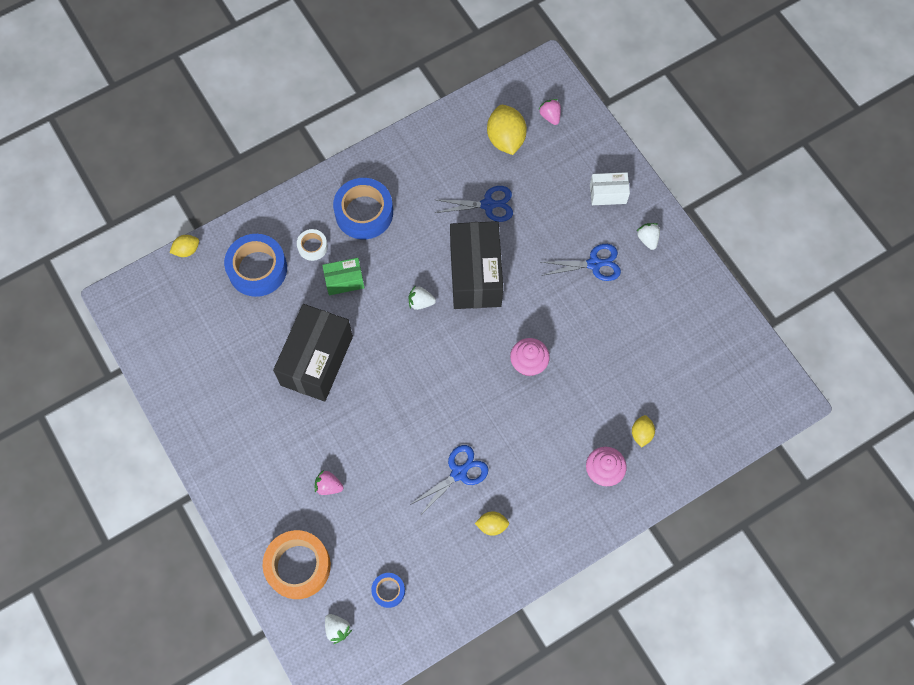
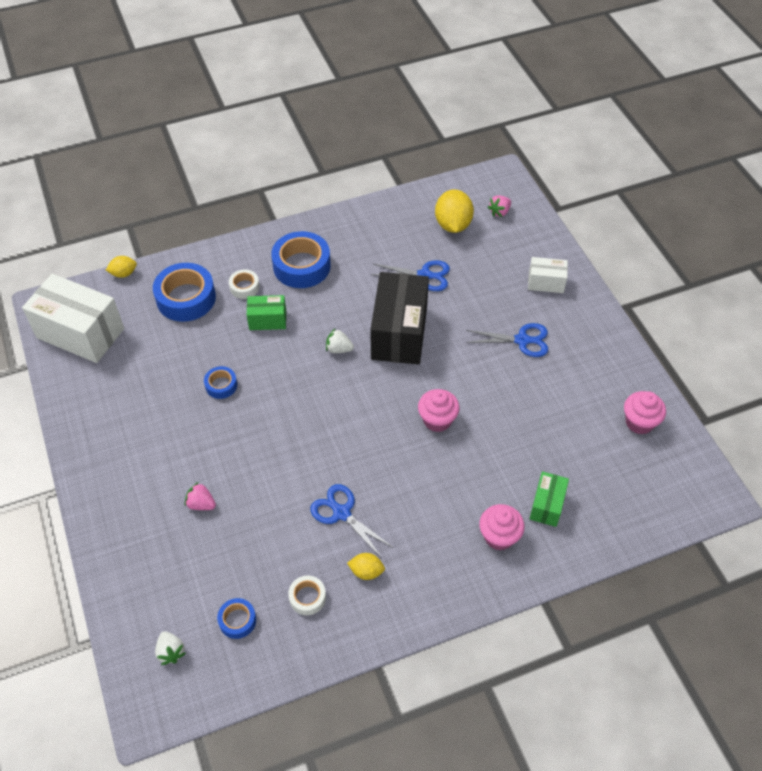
camera: 10 degrees right, 15 degrees down
(163, 325) = (80, 333): none -> white box
(298, 566) = (147, 578): orange tape -> none
(316, 360) = (221, 385): black box -> blue tape
(445, 559) = (307, 597): none -> white tape
(459, 473) = (342, 513): blue scissors -> blue scissors turned 105 degrees counterclockwise
(550, 116) = (499, 212): pink strawberry -> pink strawberry turned 120 degrees counterclockwise
(641, 434) = (547, 505): yellow lemon -> green box
(647, 239) = (580, 326): white strawberry -> none
(714, 335) = (639, 422): none -> pink cupcake

